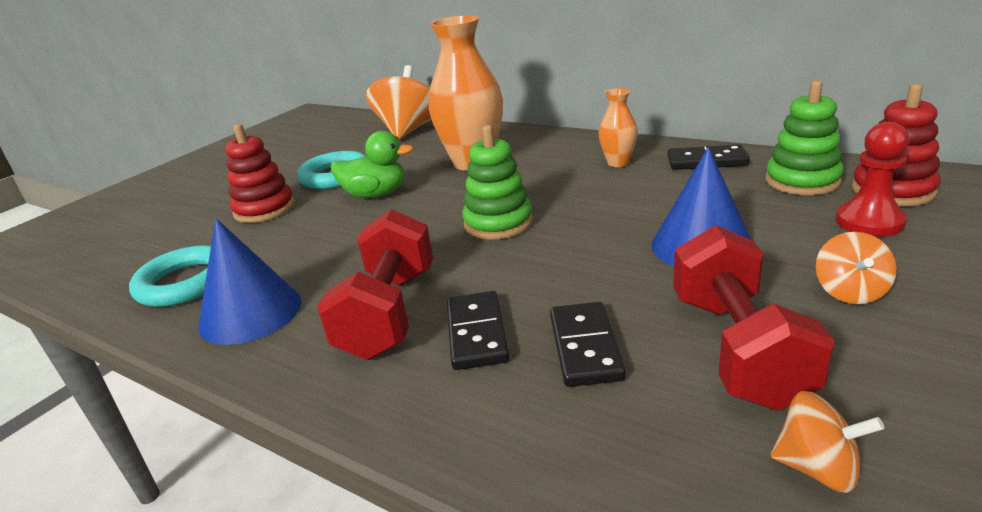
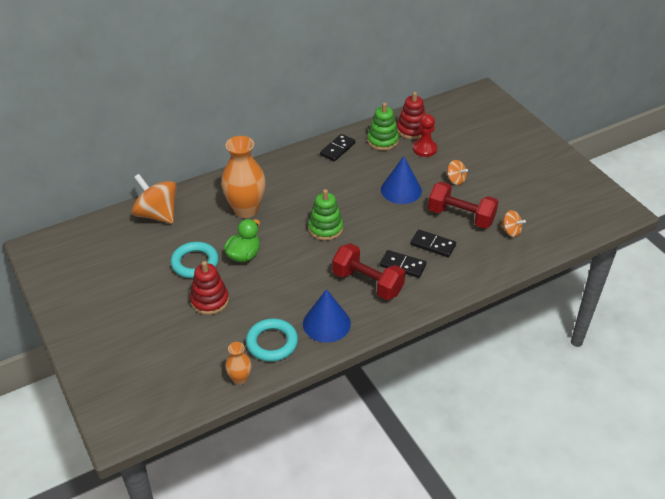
camera: 65 degrees left, 15 degrees up
(618, 163) = (308, 170): orange vase -> orange vase (240, 379)
(817, 468) = (511, 231): orange spinning top -> orange spinning top turned 75 degrees clockwise

